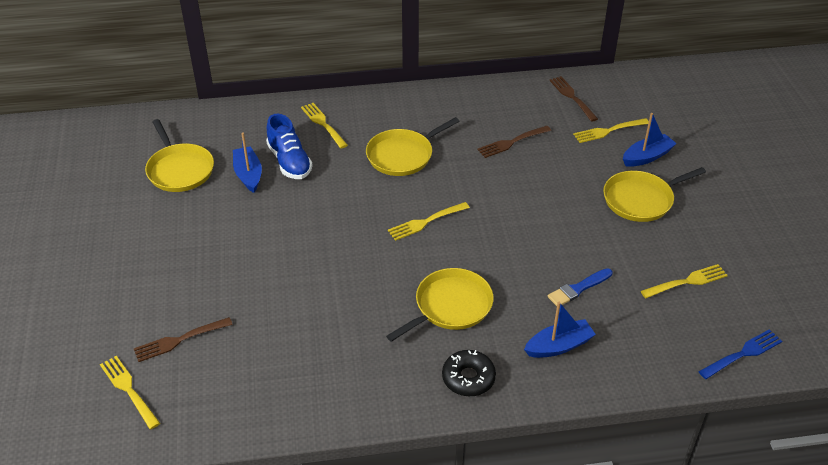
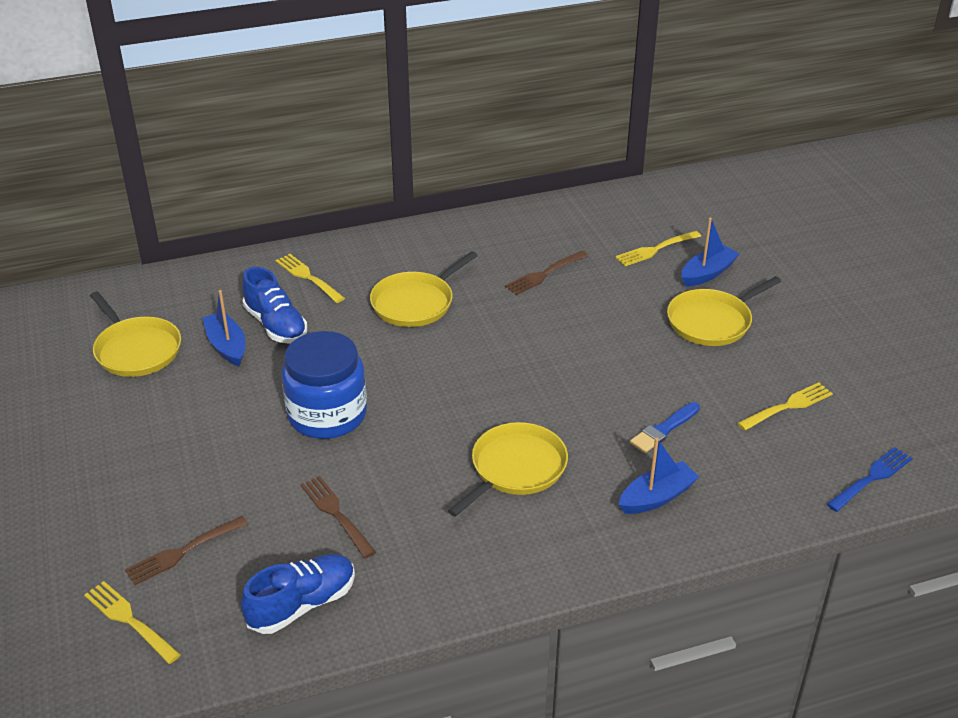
camera: 10 degrees left, 5 degrees down
(259, 396) = (302, 604): none -> blue shoe
(313, 242) = (327, 415): none -> blue jar
(426, 221) = (462, 375): yellow fork -> none
(468, 378) = (557, 548): black donut -> none
(572, 97) = (604, 216): brown fork -> brown fork (337, 514)

